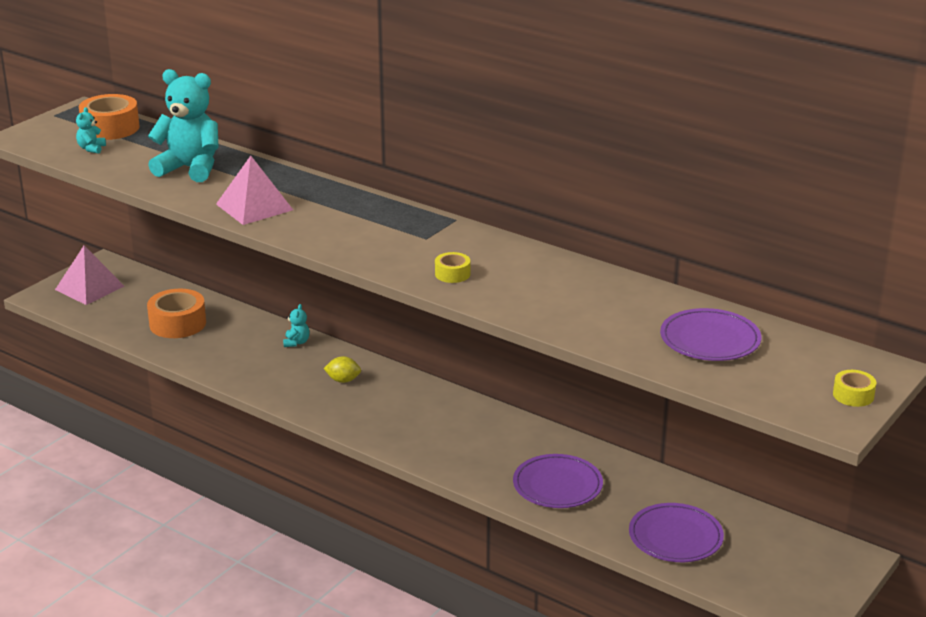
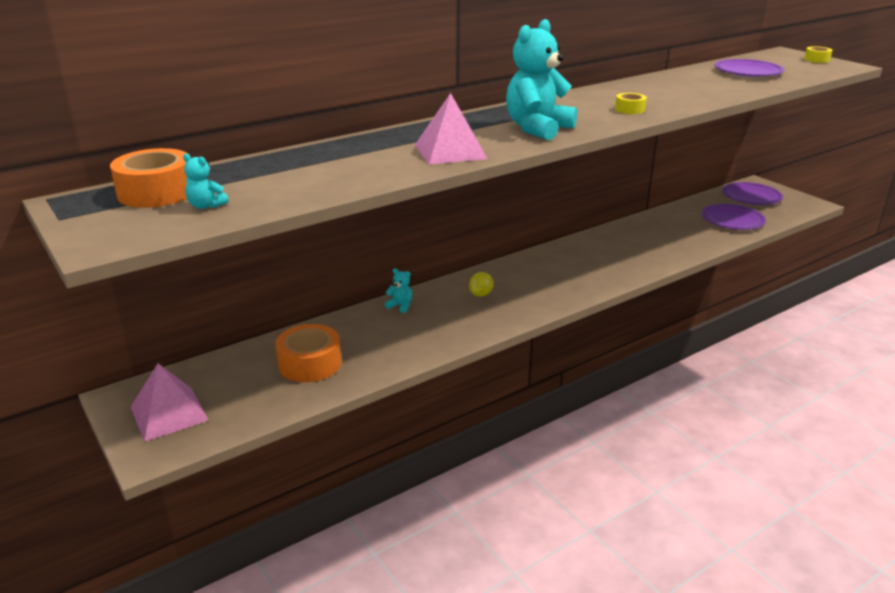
camera: 70 degrees left, 0 degrees up
(190, 169) = (328, 167): turquoise teddy bear -> turquoise teddy bear (537, 129)
(557, 485) = (666, 242): purple plate -> purple plate (751, 197)

